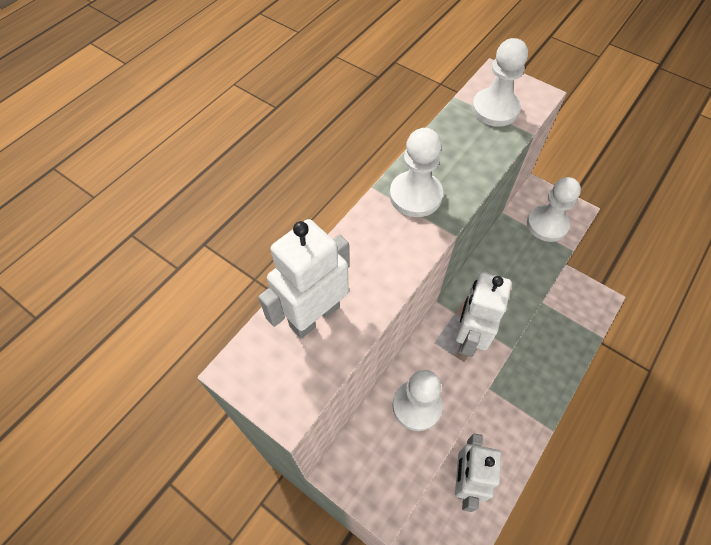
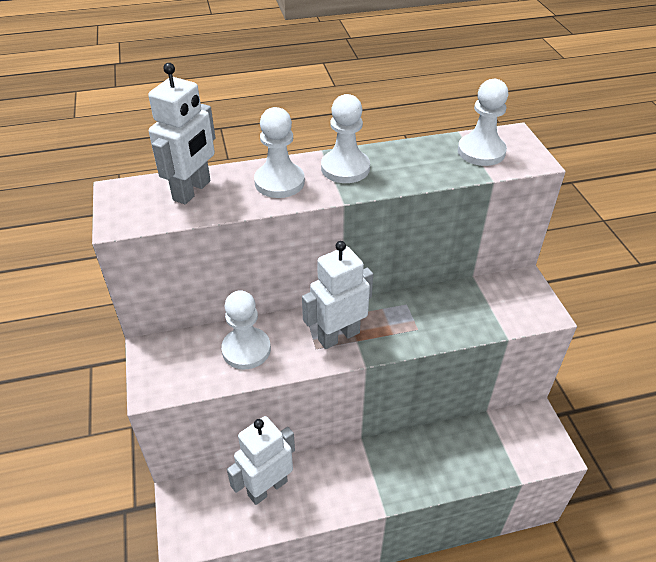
camera: 40 degrees right, 15 degrees down
(314, 316) = (192, 191): white robot -> white robot turned 120 degrees clockwise
(547, 224) = (504, 306): white pawn -> white pawn (279, 182)

